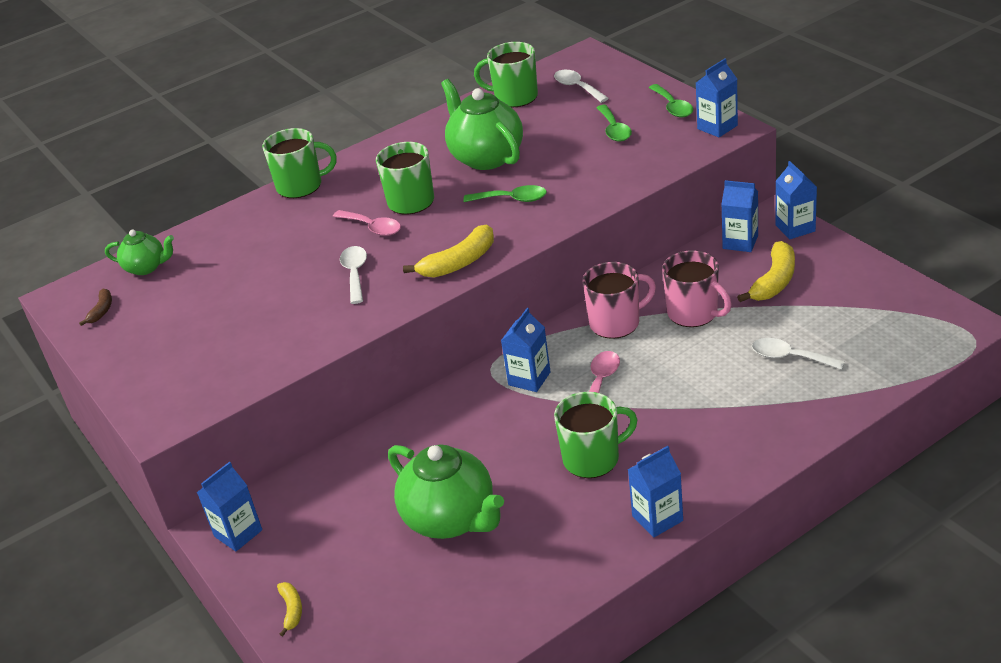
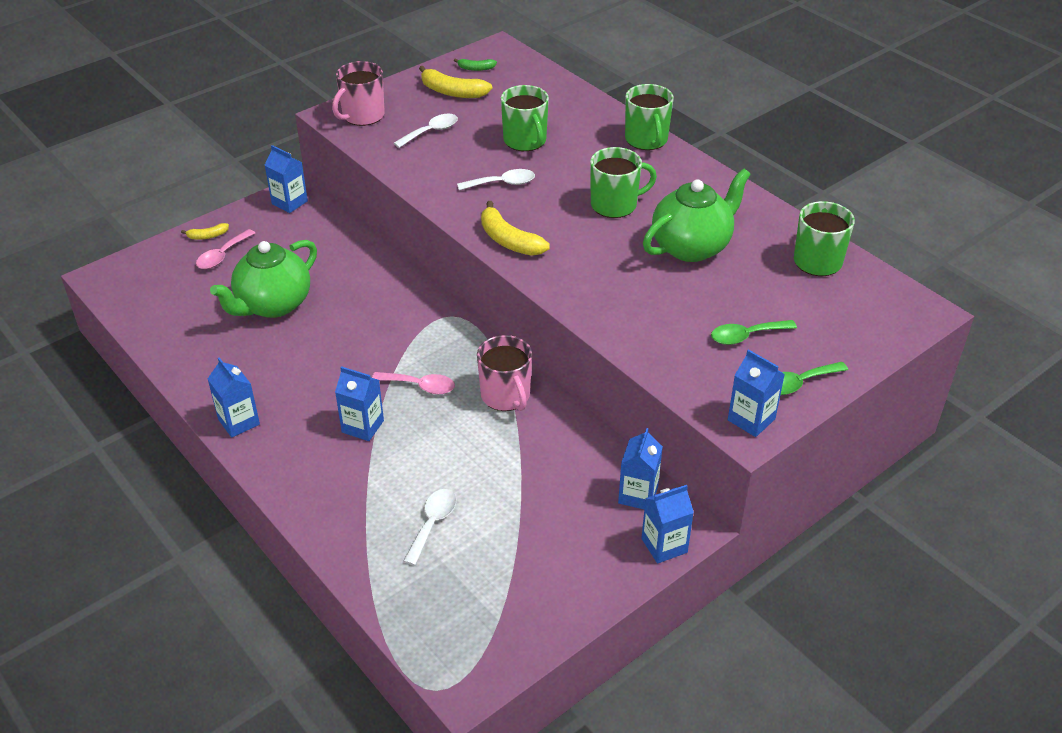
camera: 80 degrees right, 5 degrees up
(101, 311) = (476, 68): brown banana -> green banana
(146, 267) = (530, 79): green teapot -> none
(372, 227) = (572, 186): pink spoon -> pink spoon (222, 255)
(512, 199) = (611, 267): green spoon -> none
(529, 378) = (433, 340): blue carton -> blue carton (362, 426)
(577, 87) = (842, 306): white spoon -> white spoon (431, 132)
(592, 458) = (320, 382): green mug -> green mug (525, 141)
(693, 313) = (514, 452): pink mug -> pink mug (362, 116)
(774, 281) = (562, 520): yellow banana -> yellow banana (452, 92)

